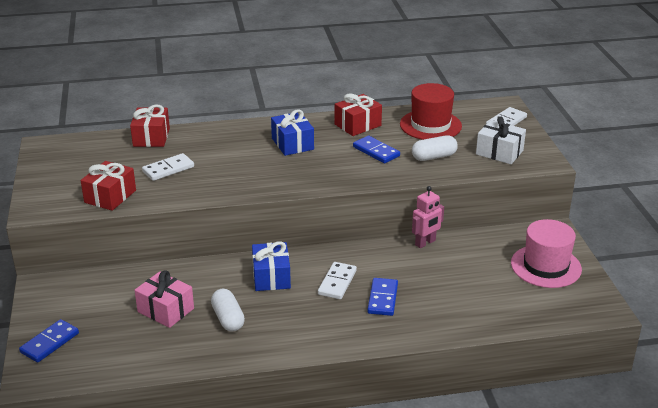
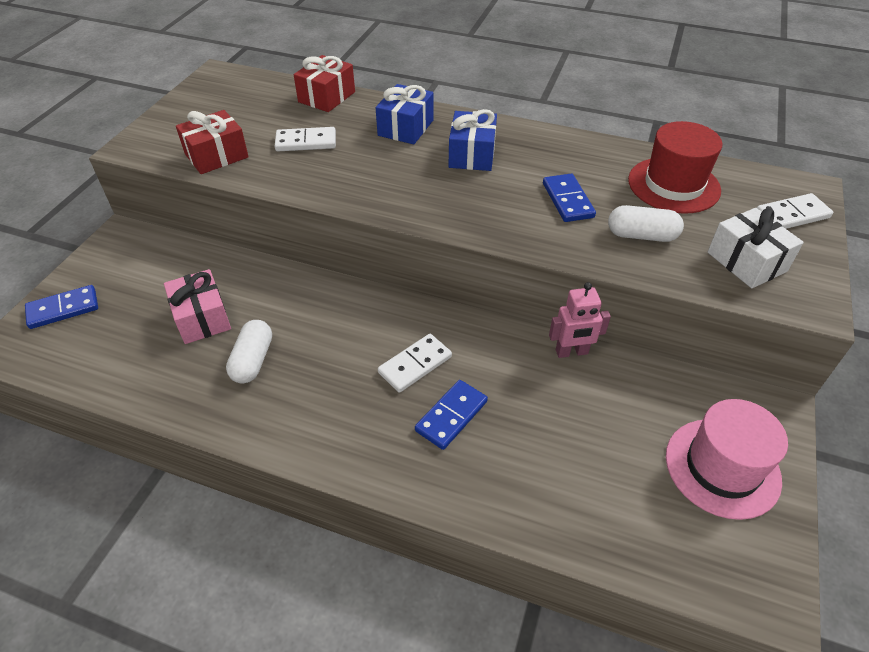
camera: 30 degrees right, 15 degrees up
(271, 277) = (347, 322): blue gift -> blue gift (405, 128)
(357, 125) = (574, 154): red gift -> none

